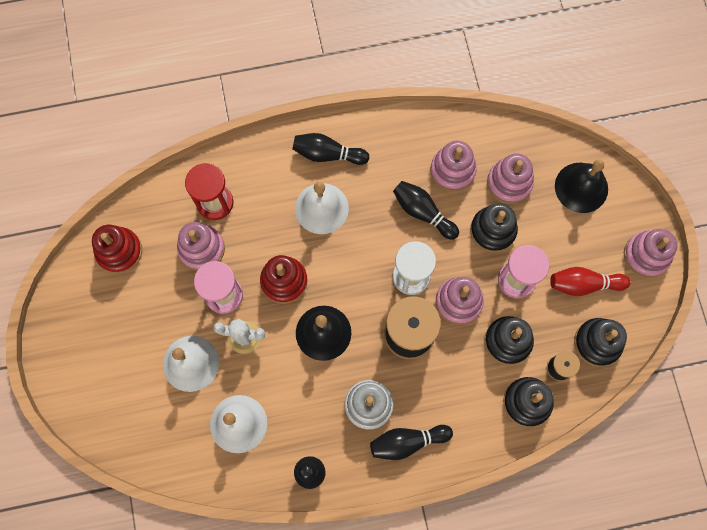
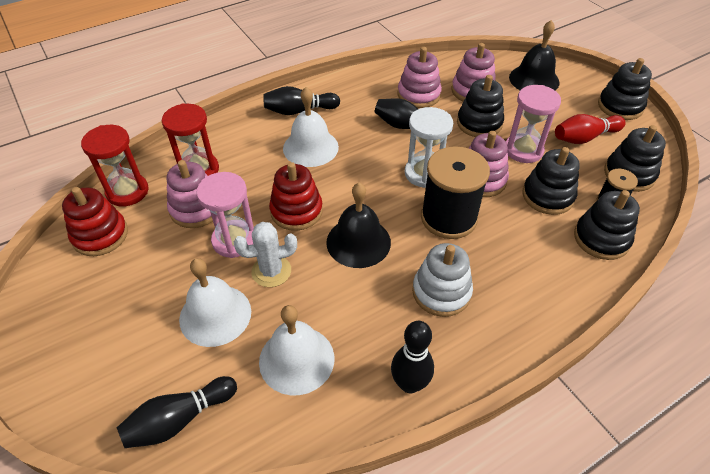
camera: 20 degrees left, 25 degrees down
(149, 208) = (127, 192): none -> red hourglass
(407, 442) = (504, 313): black bowling pin -> black bowling pin (179, 419)
(646, 255) = (620, 106): pink stacking toy -> black stacking toy

